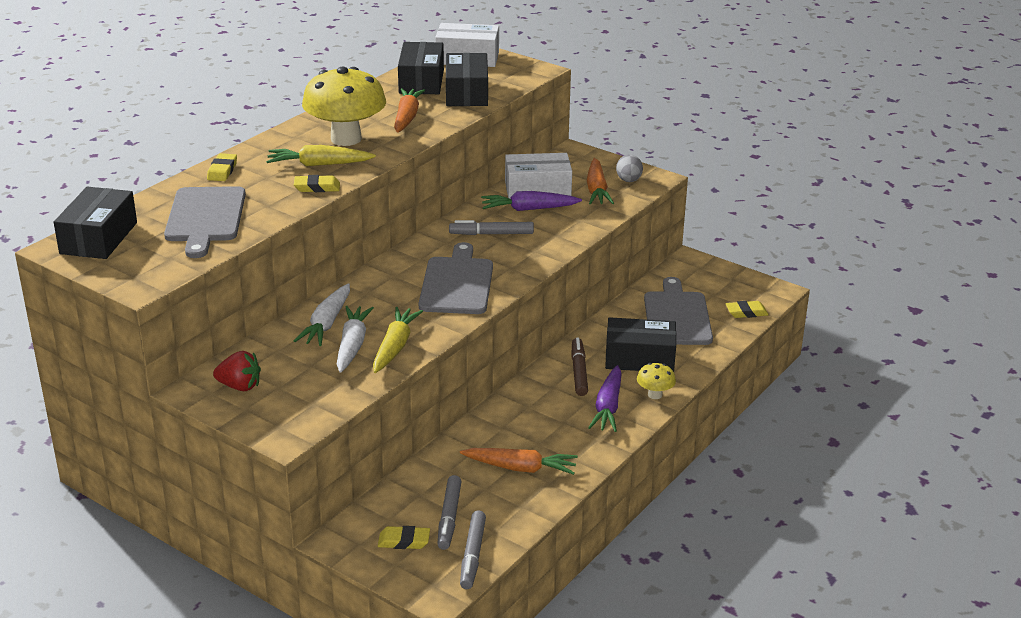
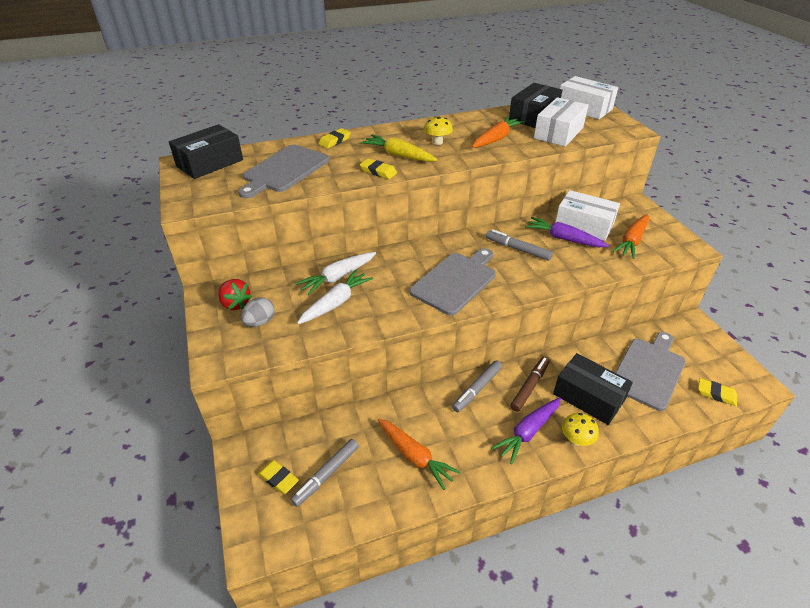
camera: 35 degrees right, 10 degrees up
(346, 139) = (437, 142): yellow mushroom -> yellow mushroom, size x0.45
(395, 347) = (362, 317): yellow carrot -> none
(467, 93) = (558, 133): black box -> white box
(473, 555) = (311, 524): grey marker -> grey marker (477, 389)
(628, 180) = (665, 242): grey egg -> grey egg (260, 322)

